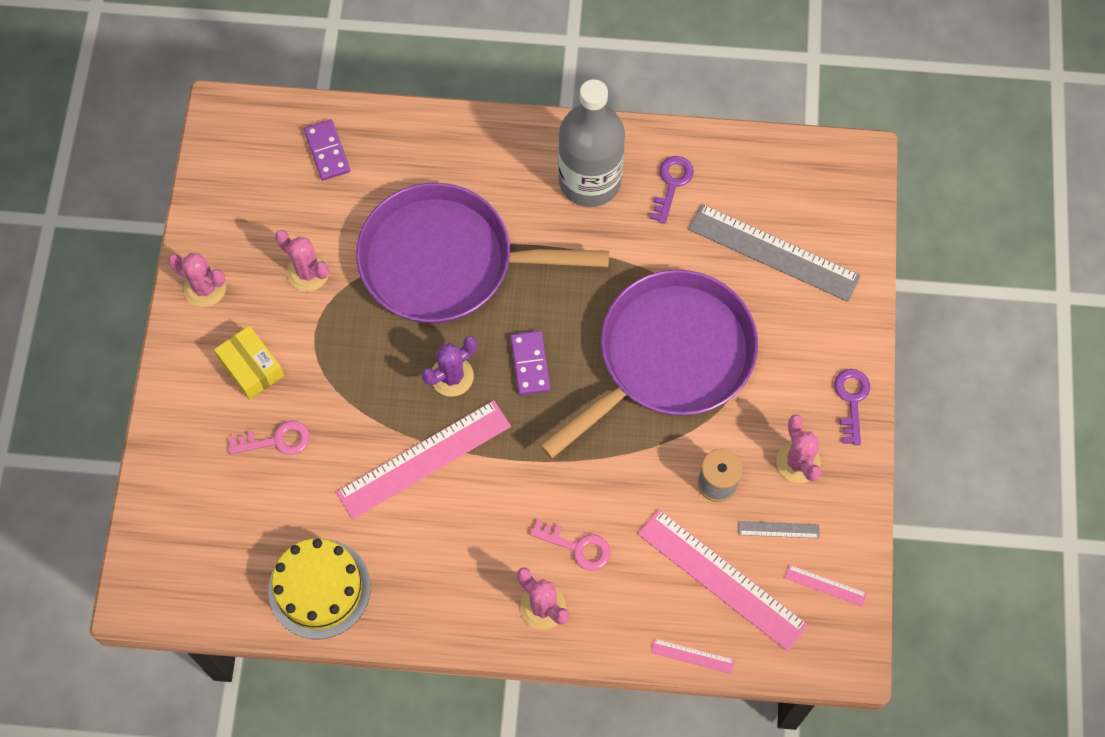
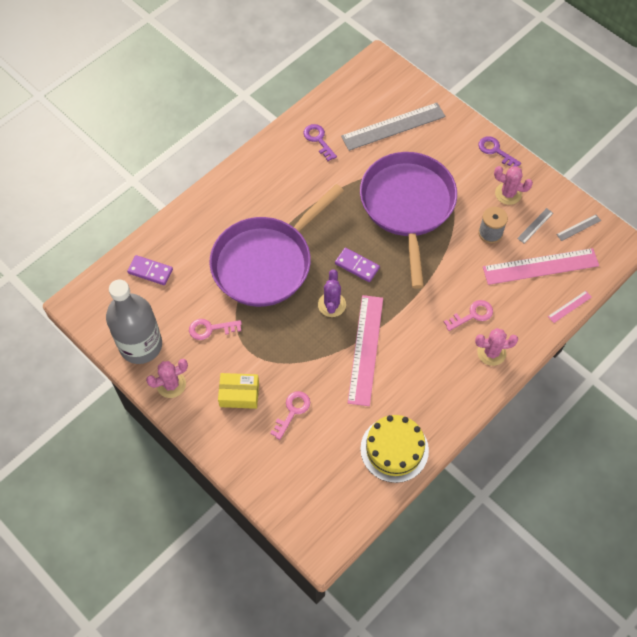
camera: 50 degrees left, 5 degrees down
(308, 272) = (210, 329): pink cactus -> pink key
(589, 181) = (283, 171): grey bottle -> grey bottle (141, 345)
(825, 585) = (578, 227): pink ruler -> grey ruler

